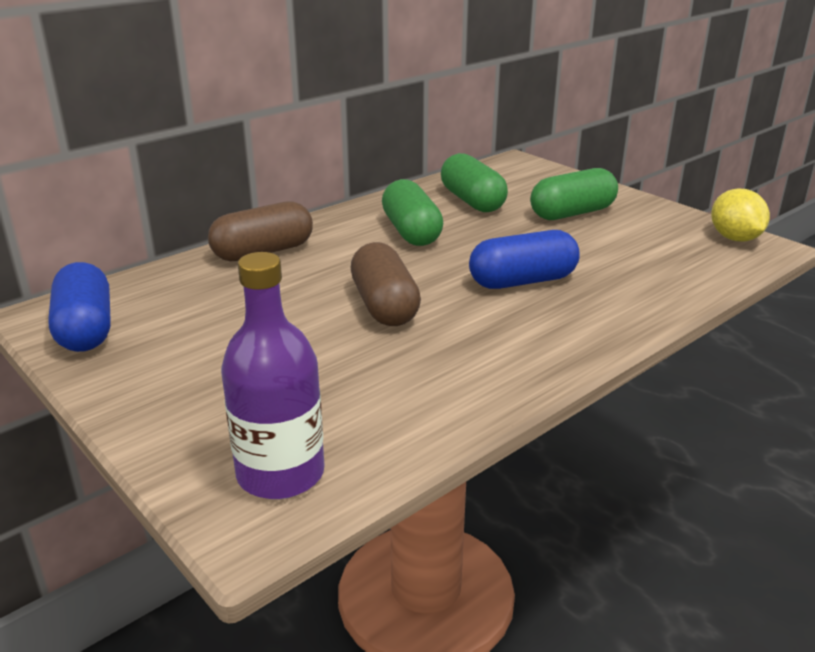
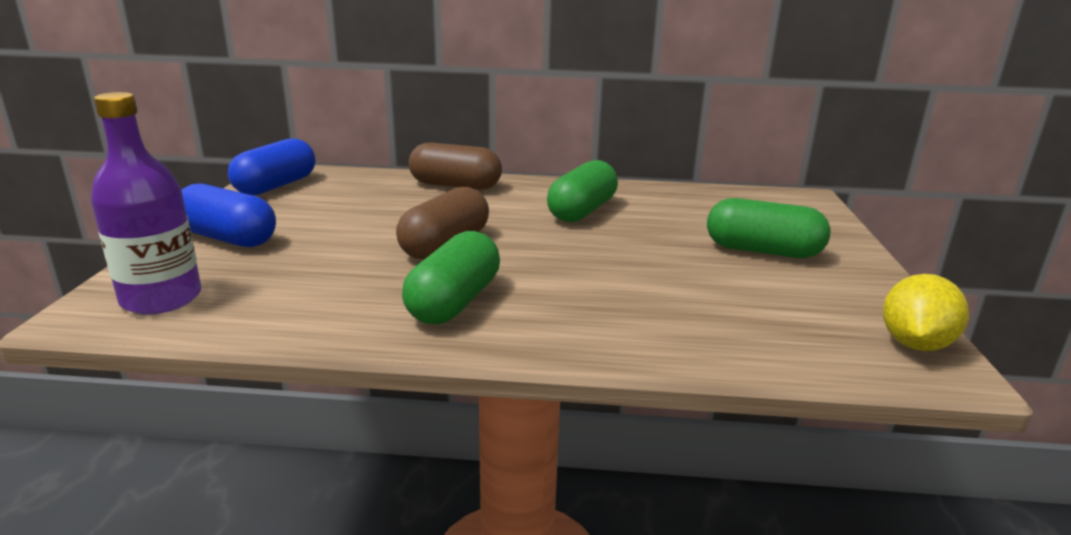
camera: 45 degrees right, 5 degrees down
(472, 201) = (686, 210): green capsule -> green capsule (454, 302)
(522, 281) = (584, 276): blue capsule -> blue capsule (228, 238)

